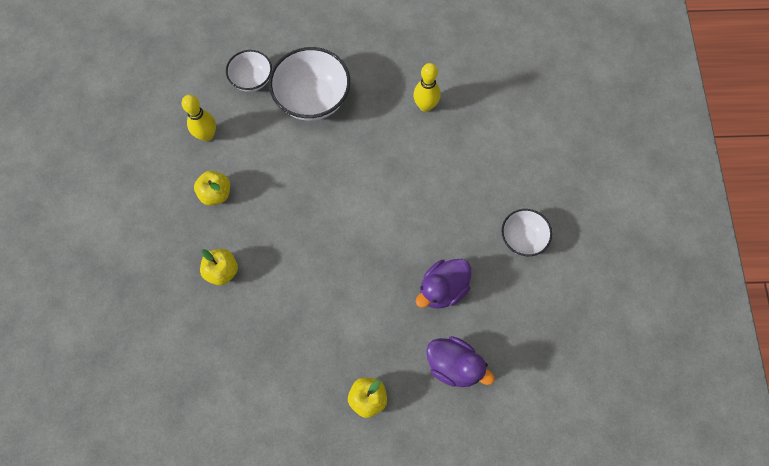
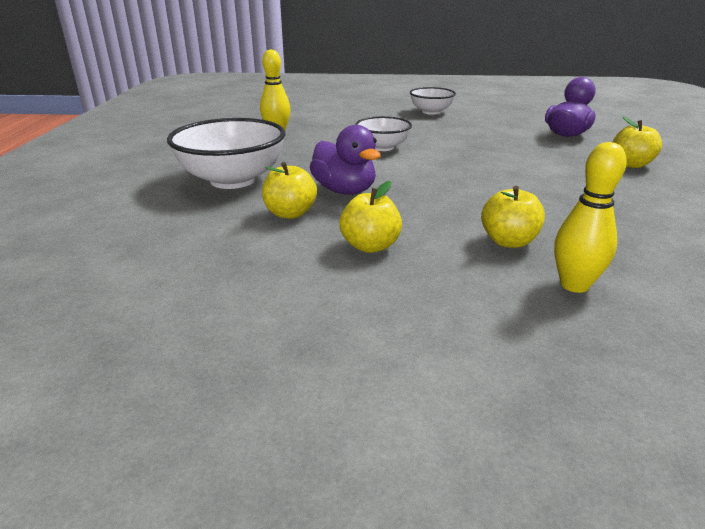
camera: 85 degrees left, 40 degrees down
(207, 135) = (252, 254): yellow bowling pin -> yellow bowling pin (574, 285)
(252, 80) = (168, 217): white bowl -> white bowl (382, 147)
(258, 145) = (290, 213): none -> yellow apple
(442, 289) = (489, 135): purple duck -> purple duck (344, 190)

